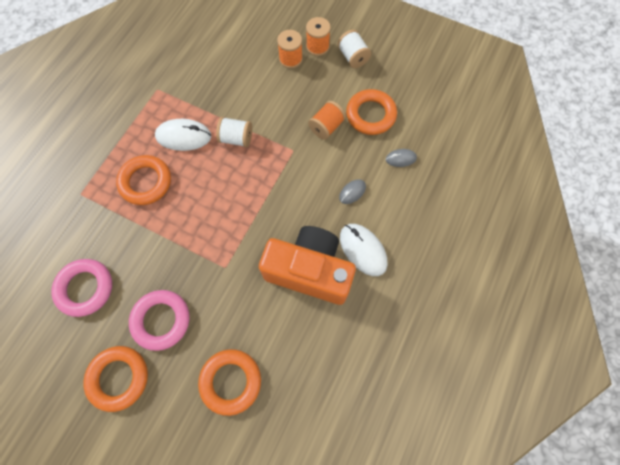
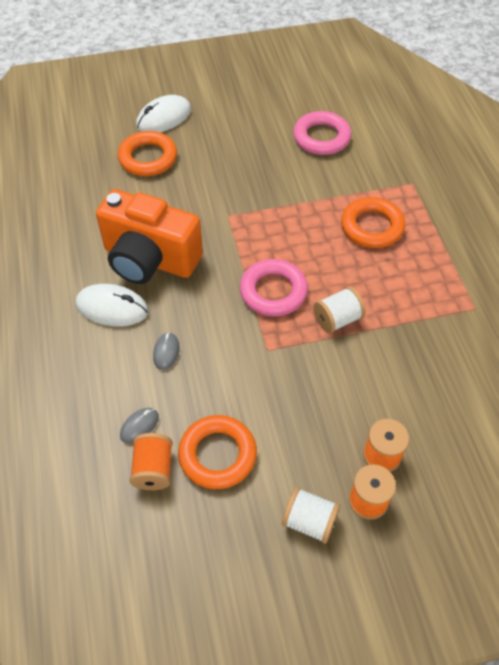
camera: 140 degrees right, 15 degrees down
(119, 378) = (233, 114): orange ring -> none
(161, 320) = (240, 156): pink ring -> pink ring (273, 291)
(183, 136) = (389, 285): white mouse -> white mouse (164, 118)
(309, 271) = (149, 260): orange camera -> orange camera turned 45 degrees clockwise
(326, 127) = (256, 401): orange spool -> orange spool (153, 469)

